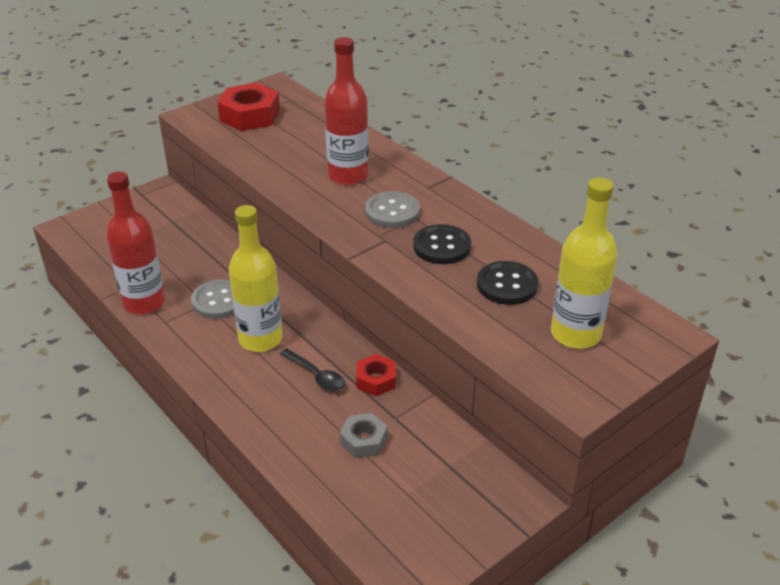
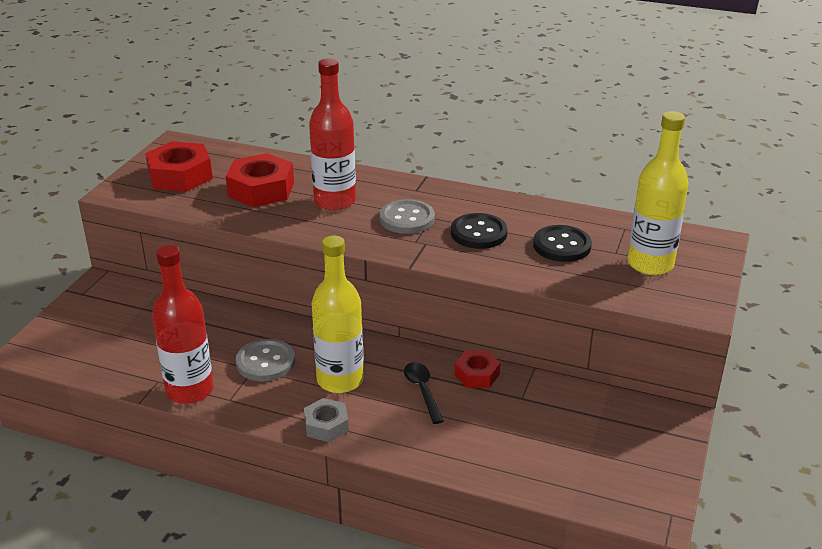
camera: 30 degrees left, 5 degrees down
(299, 146) = (261, 189): none -> red nut
(317, 376) = (422, 391): black spoon -> black spoon turned 120 degrees counterclockwise
(363, 440) = (514, 426): grey nut -> grey nut (326, 425)

